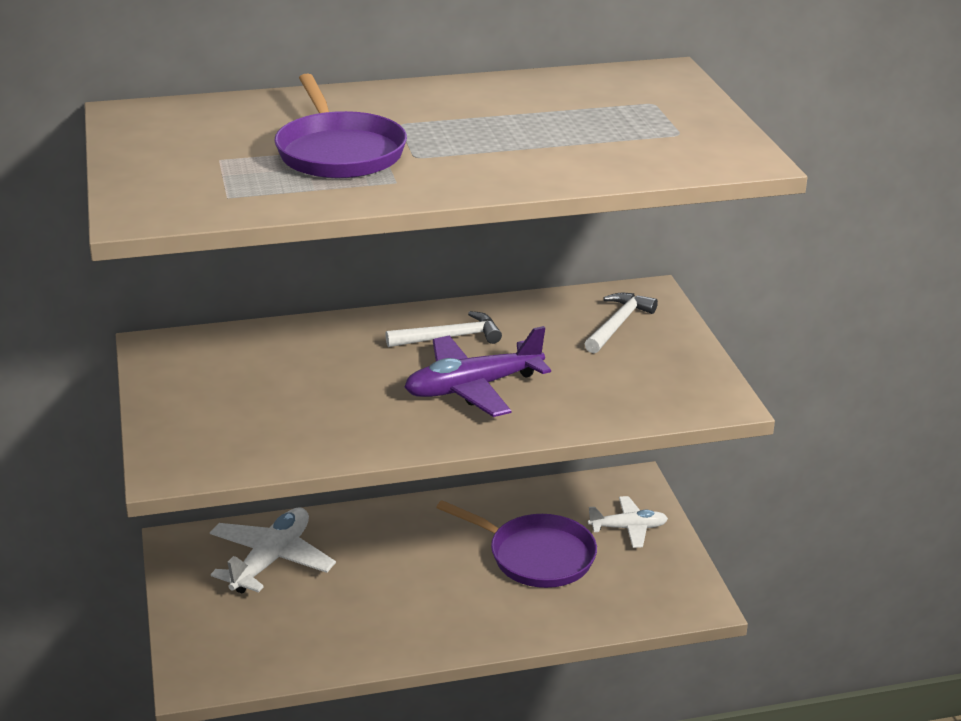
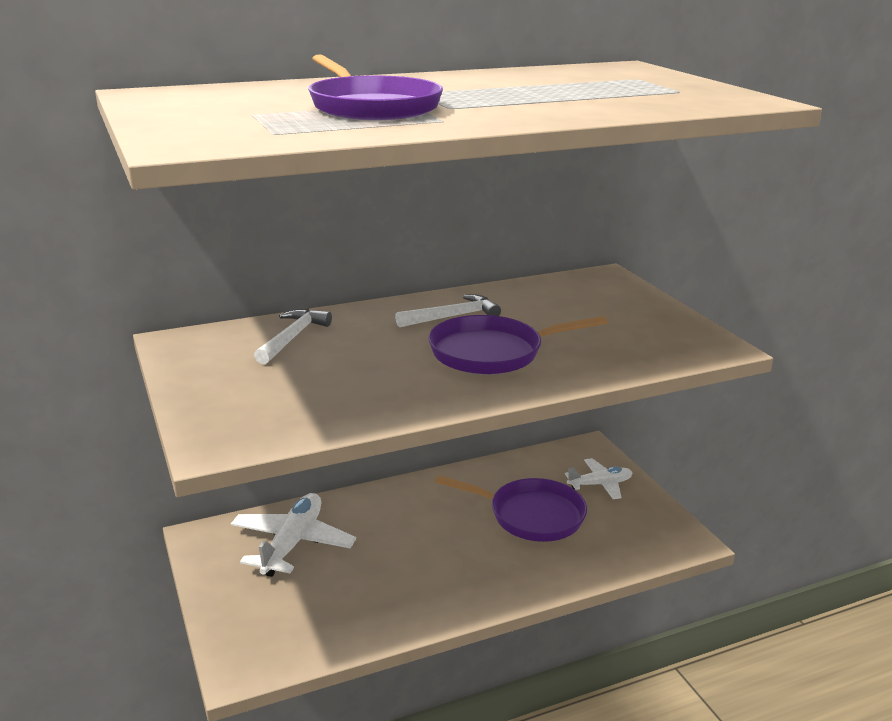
camera: 10 degrees left, 5 degrees down
(473, 388) = (492, 352): purple plane -> purple pan
(618, 324) = (594, 298): white hammer -> white hammer (292, 338)

